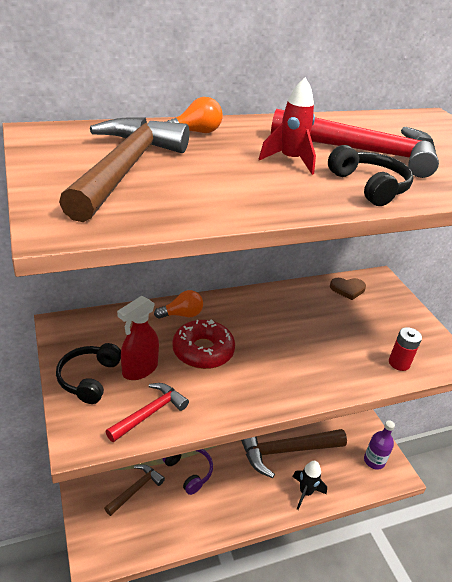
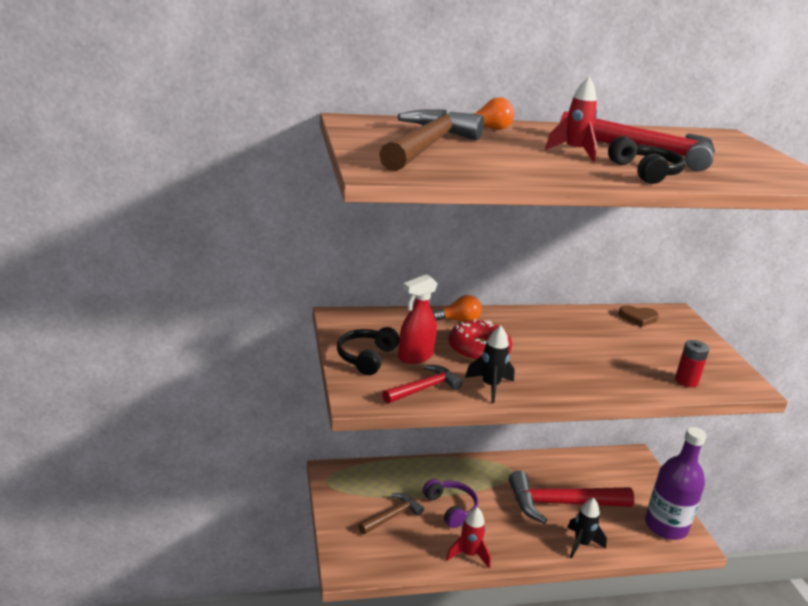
camera: 10 degrees right, 10 degrees down
(208, 522) = (469, 554): none -> red rocket
(216, 400) = (490, 386): none -> black rocket
(285, 451) = (561, 503): brown hammer -> red hammer
(374, 461) = (666, 526): purple bottle -> purple bottle, size x1.71

